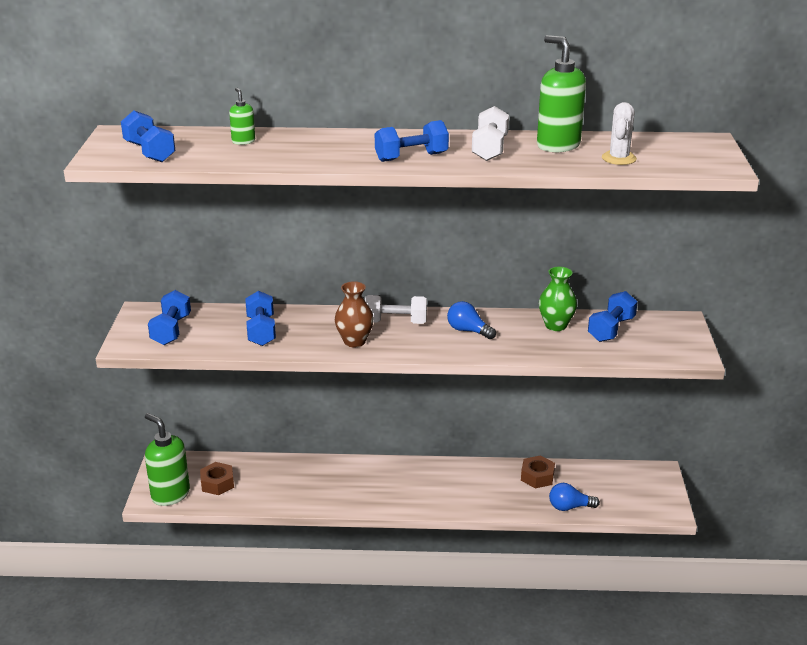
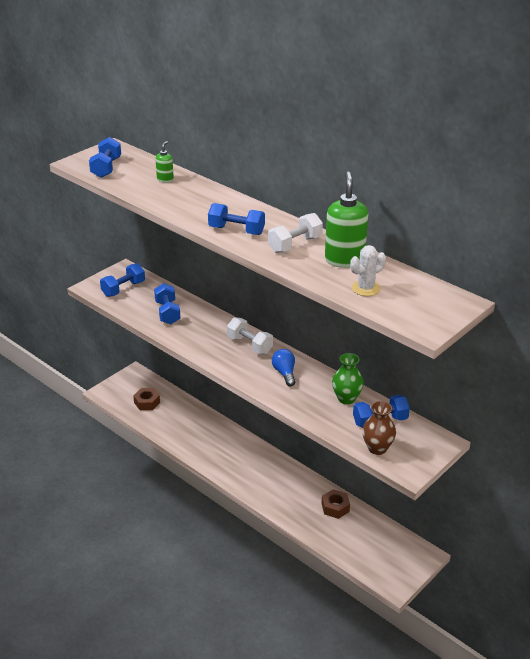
camera: 40 degrees right, 5 degrees up
(170, 495) = (116, 395): green soap dispenser -> none
(261, 331) = (167, 313): blue dumbbell -> blue dumbbell turned 45 degrees counterclockwise
(354, 341) = (208, 346): brown vase -> brown vase (377, 448)
(569, 507) = (330, 540): blue light bulb -> none

